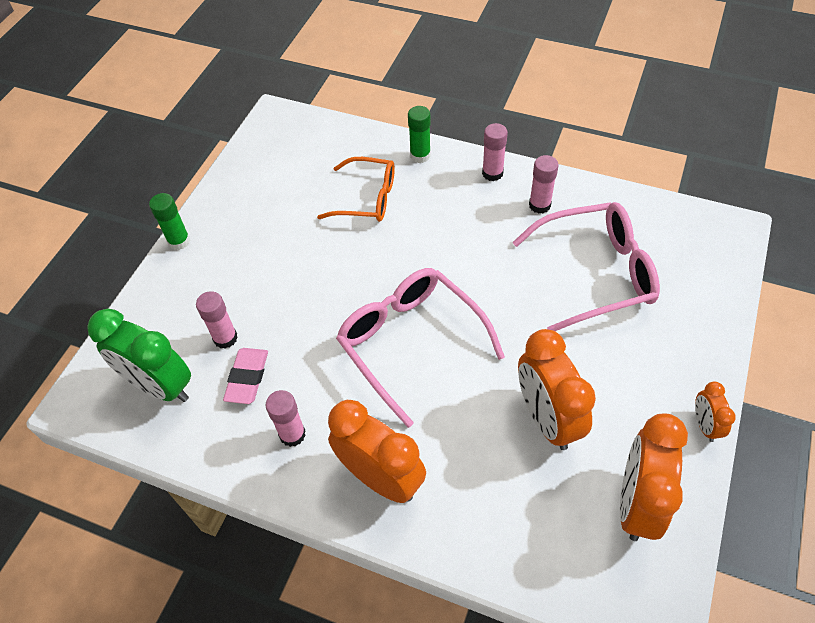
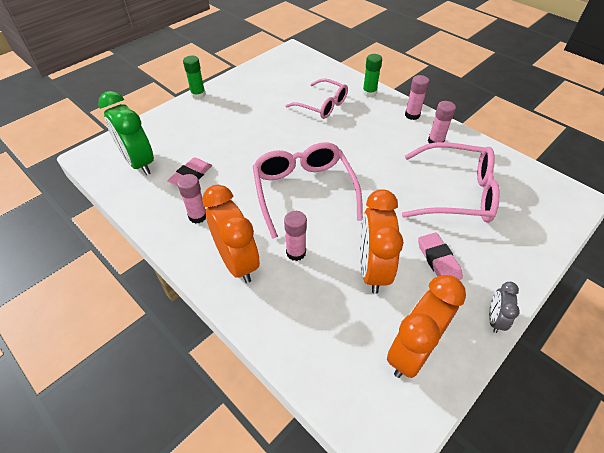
camera: 20 degrees right, 5 degrees down
(225, 338) = (192, 151): pink glue stick -> pink glue stick (296, 252)
(367, 198) = (322, 105): orange glasses -> pink glasses
(615, 375) = (438, 260): none -> pink eraser
(704, 425) = (494, 319): orange clock -> grey clock

